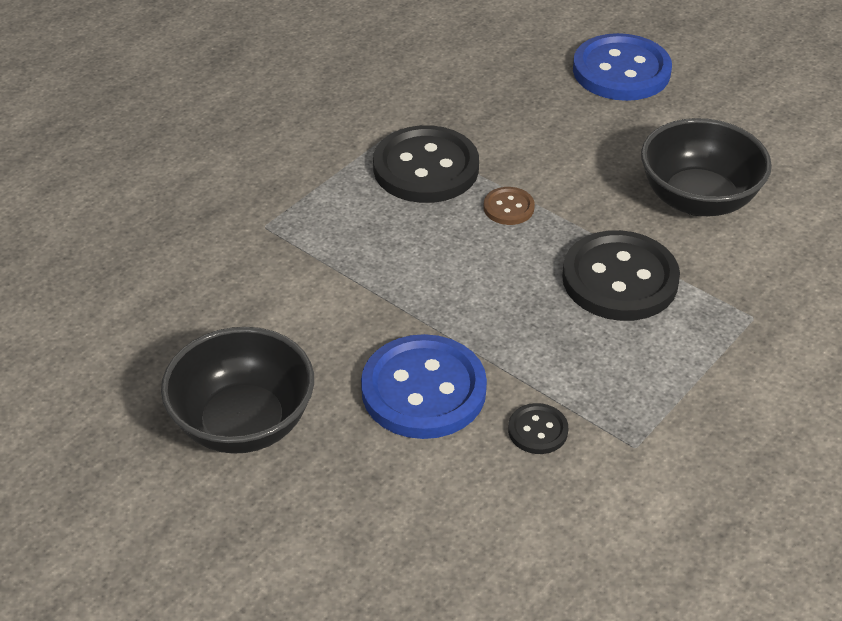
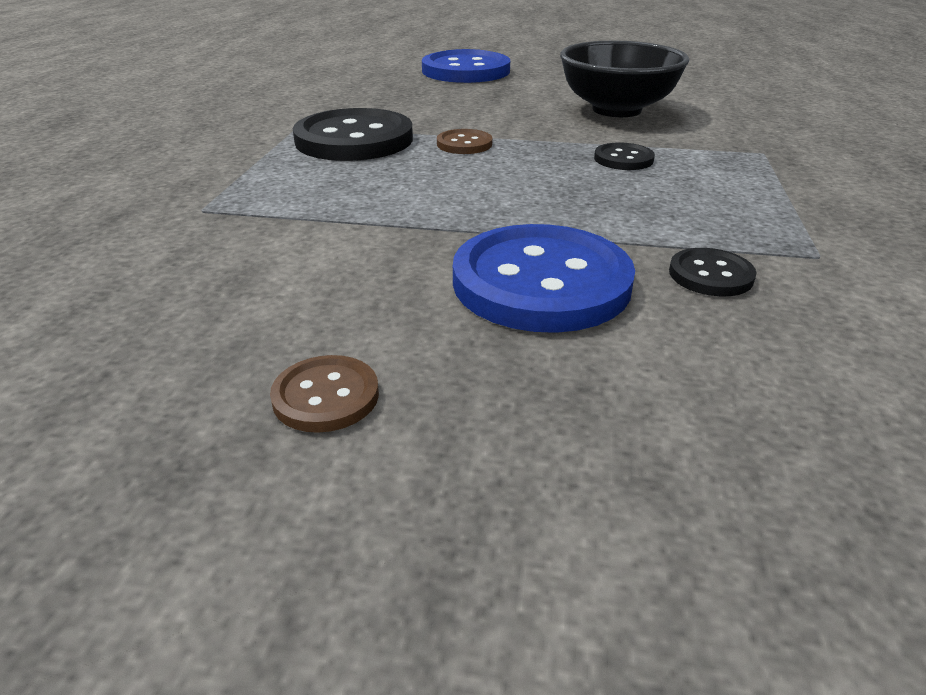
camera: 30 degrees left, 10 degrees down
(243, 423) = (326, 396): black bowl -> brown button
(620, 279) = (623, 159): black button -> black button, size x0.47

